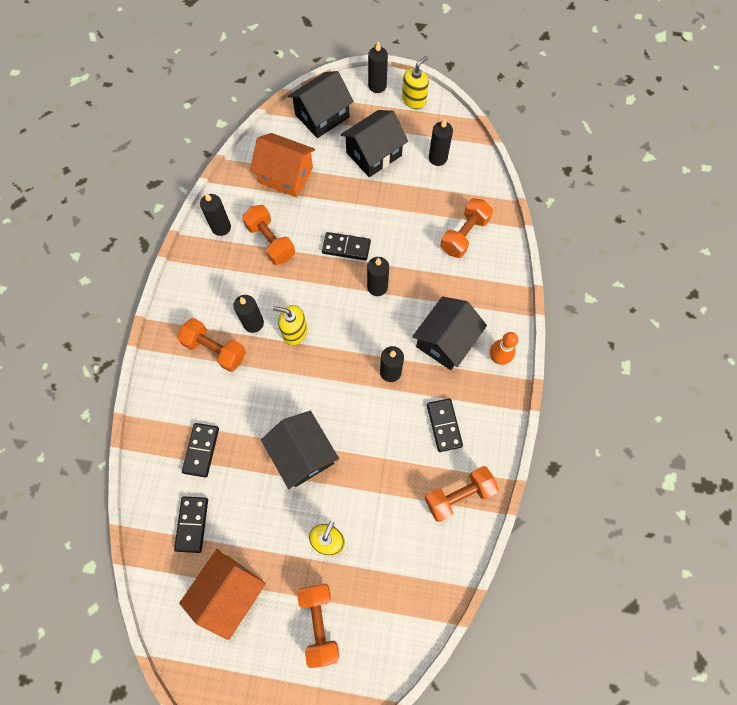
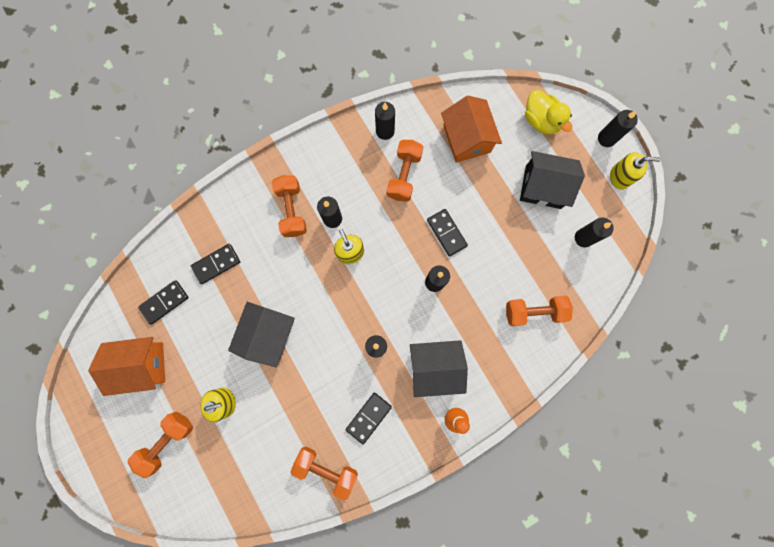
camera: 50 degrees right, 10 degrees up
(322, 116) = (541, 121): black house -> yellow duck

